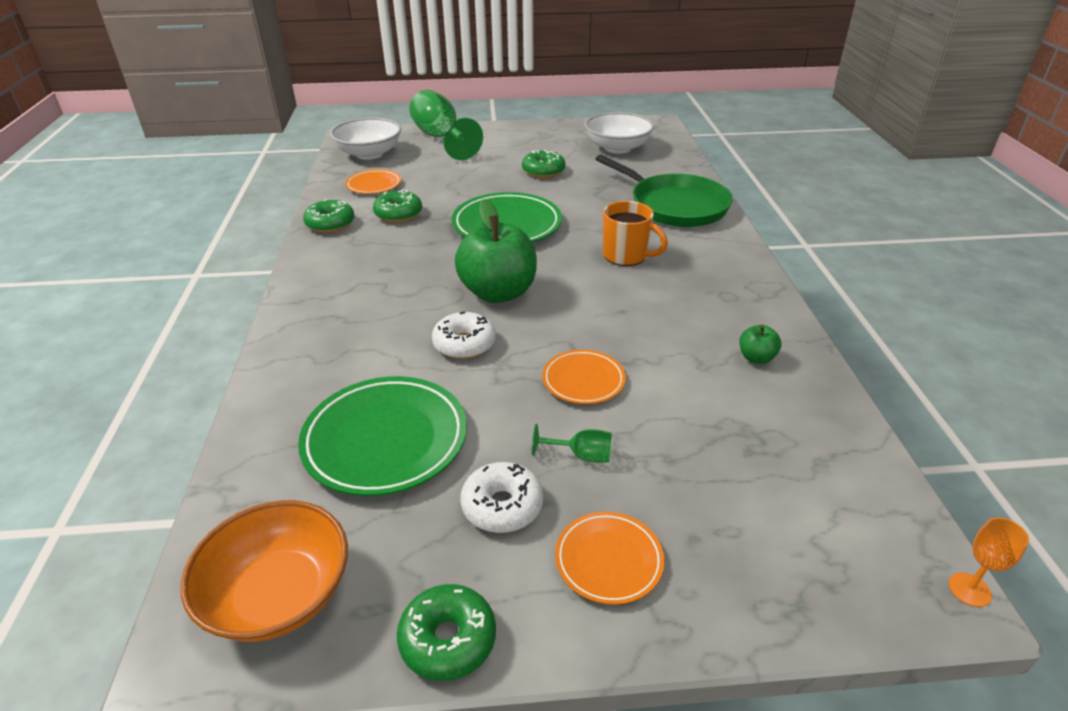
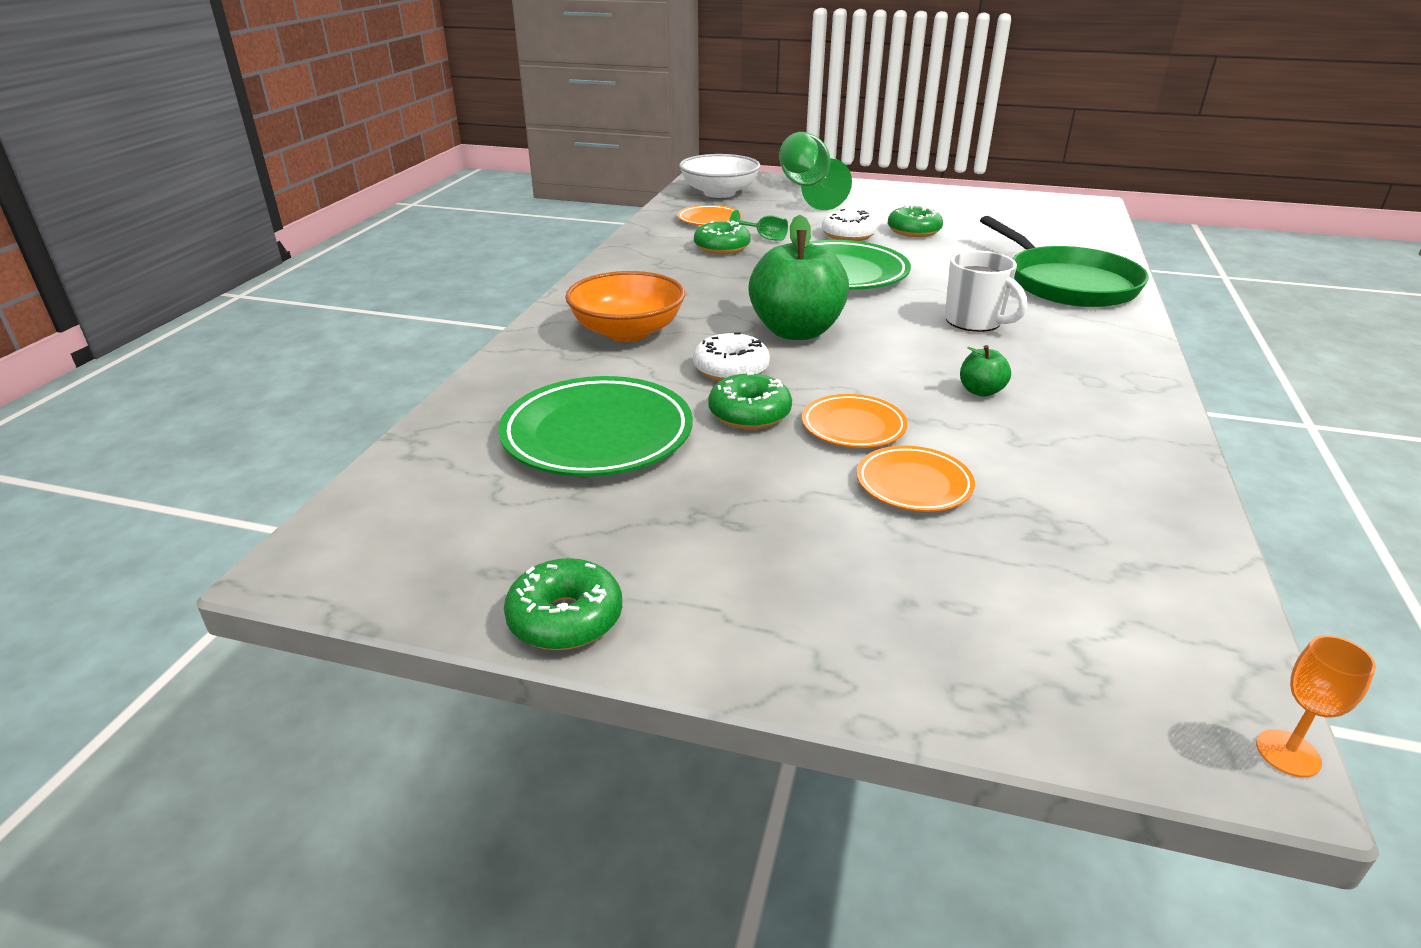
camera: 20 degrees right, 5 degrees down
(279, 595) = (418, 537): orange bowl -> orange bowl (627, 331)
(330, 224) = (644, 246): green donut -> green donut (749, 414)
(502, 506) = (692, 518): white donut -> white donut (848, 235)
(581, 455) = (811, 494): green goblet -> green goblet (764, 238)
(608, 560) = (788, 596): orange plate -> orange plate (913, 484)
(617, 148) = (1021, 220): white bowl -> none
(626, 256) = (975, 322): orange mug -> white mug
(756, 358) = (1097, 447): green apple -> green apple (981, 391)

